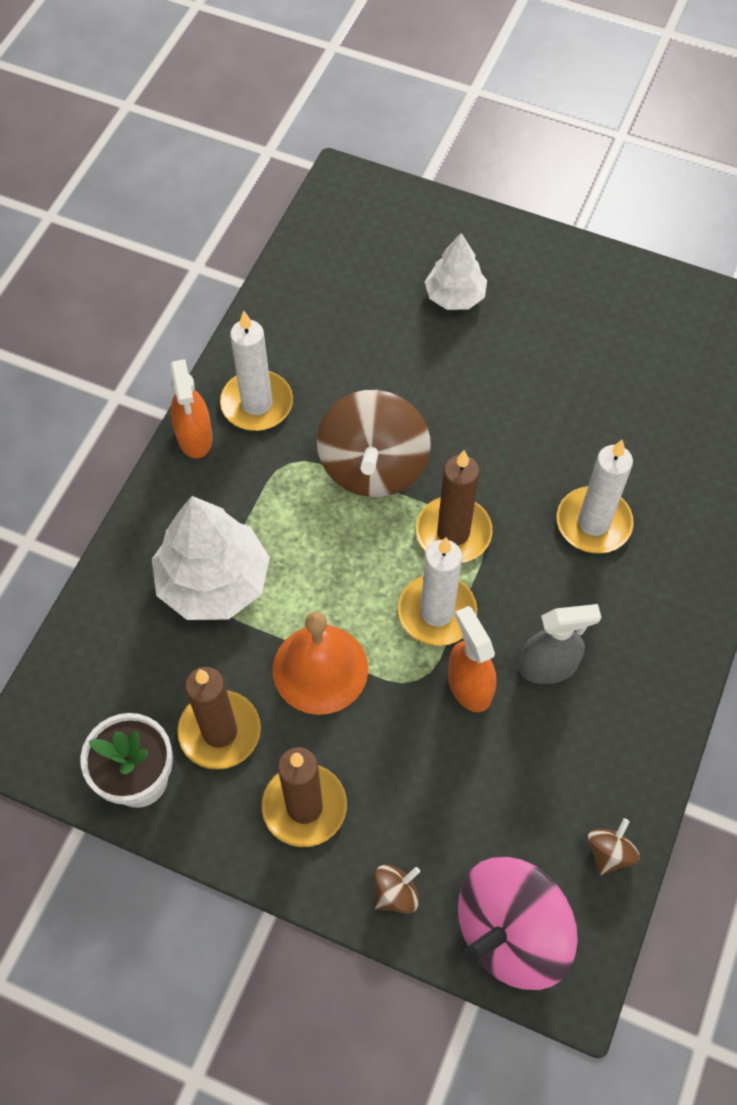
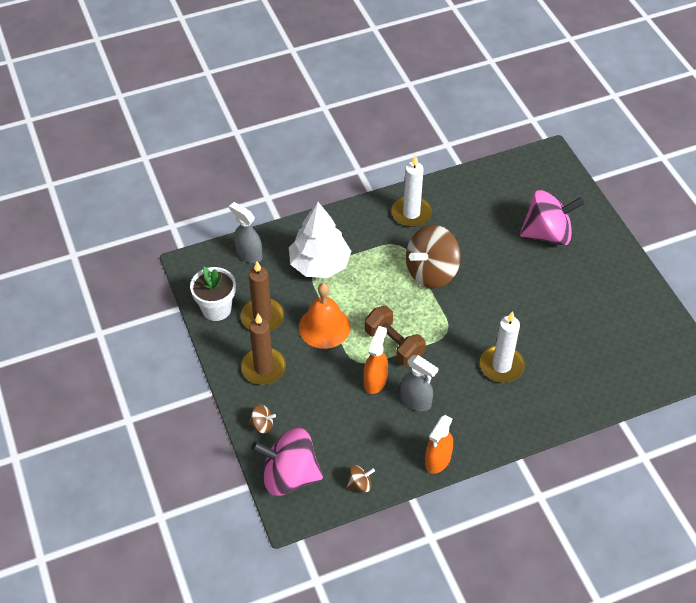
camera: 45 degrees right, 10 degrees down
(95, 653) = (249, 254): none -> grey spray bottle
(195, 437) = (372, 207): orange spray bottle -> orange spray bottle (437, 460)
(437, 612) = (394, 345): white candle -> brown dumbbell
(453, 532) = (436, 322): brown candle -> none
(455, 296) = (547, 234): white tree -> pink spinning top

